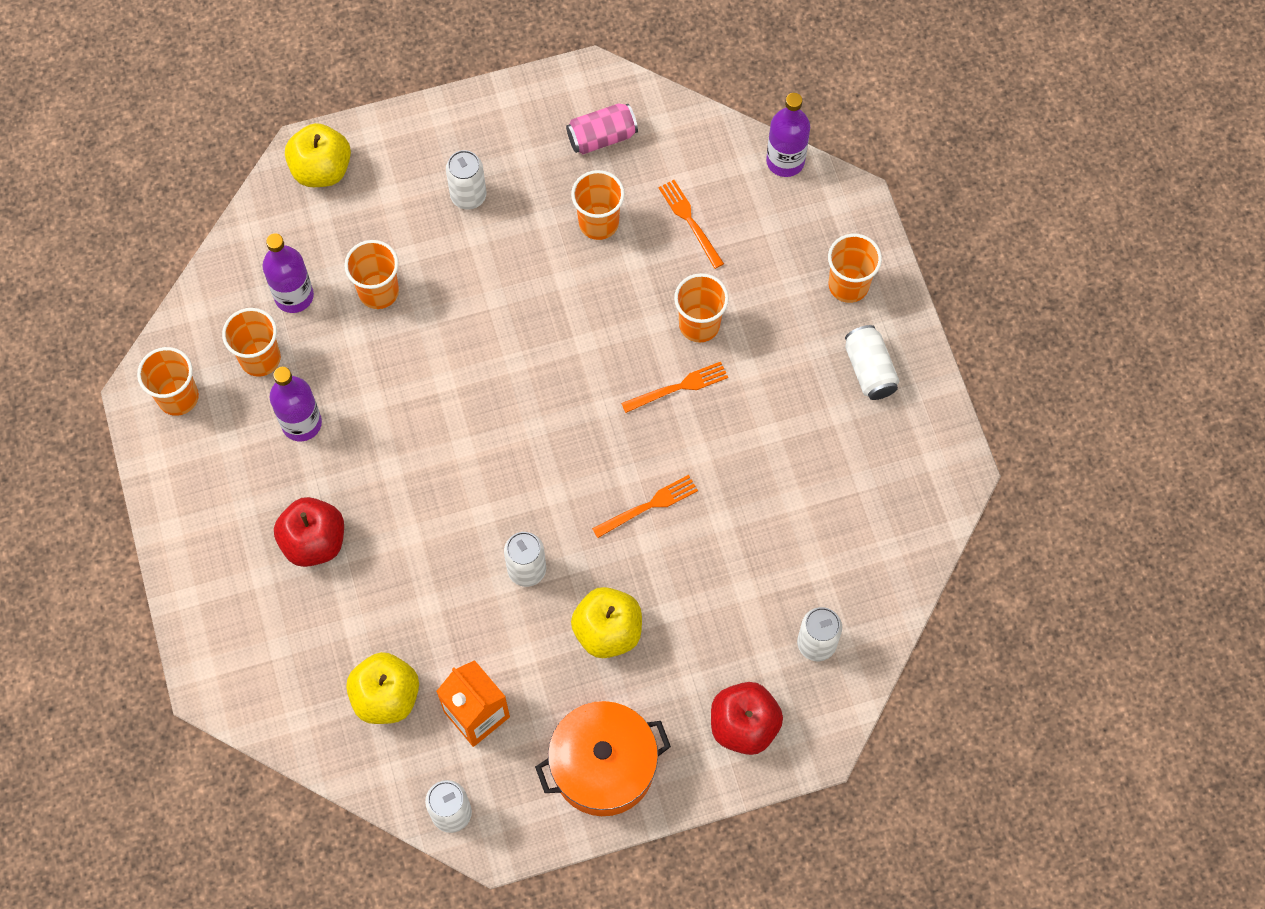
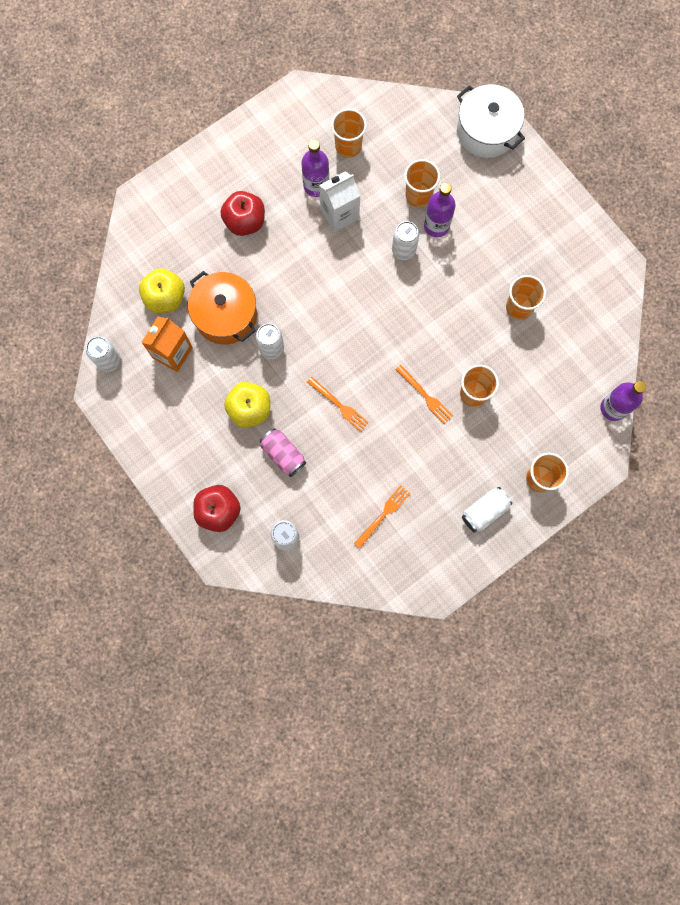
camera: 70 degrees right, 10 degrees up
(178, 397) = (306, 112): orange cup -> none
(294, 296) = (396, 149): purple bottle -> purple bottle (436, 226)
(321, 170) = (486, 131): yellow apple -> white pot
(360, 406) = (339, 214): none -> white carton
(468, 196) = (505, 222): white can -> white can (403, 250)
(602, 137) = (580, 287): pink can -> pink can (283, 454)
(603, 766) = (165, 436): orange pot -> orange pot (225, 315)
(690, 221) = (544, 363): orange fork -> orange fork (383, 515)

